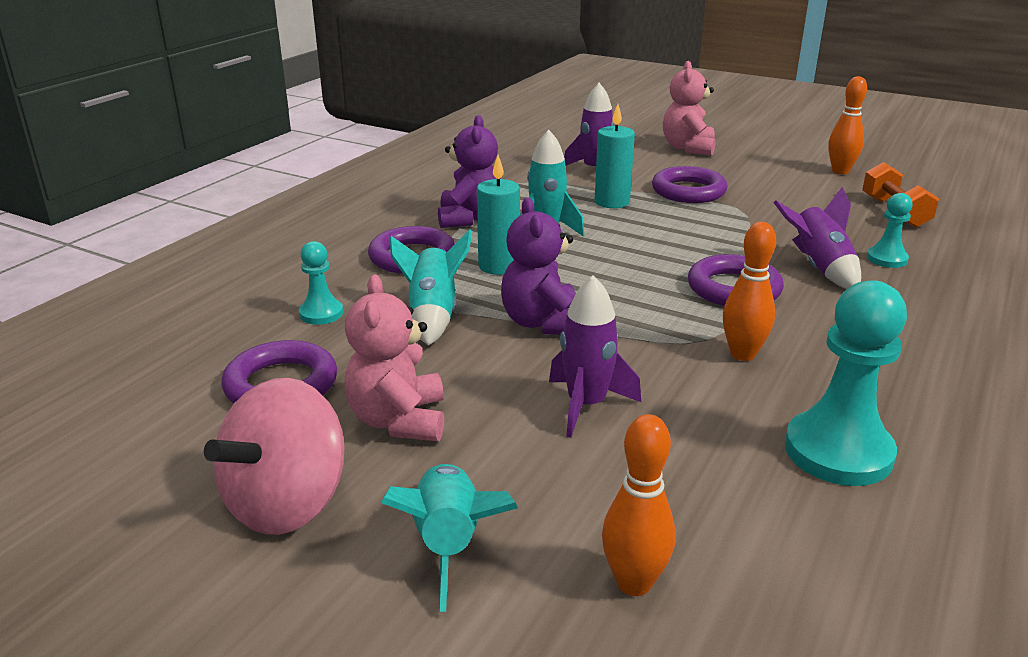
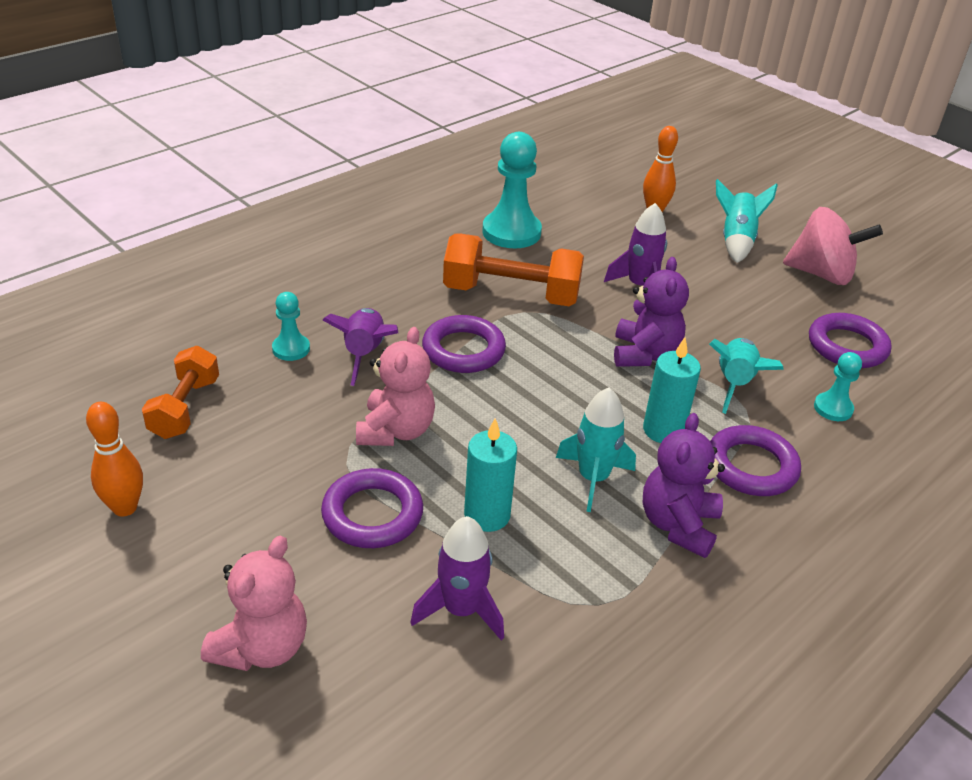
camera: 165 degrees left, 10 degrees up
(287, 503) = (821, 274): pink spinning top -> pink spinning top turned 60 degrees clockwise
(399, 420) = (762, 303): pink teddy bear -> pink teddy bear (396, 431)
(742, 354) = (511, 294): orange bowling pin -> orange dumbbell

